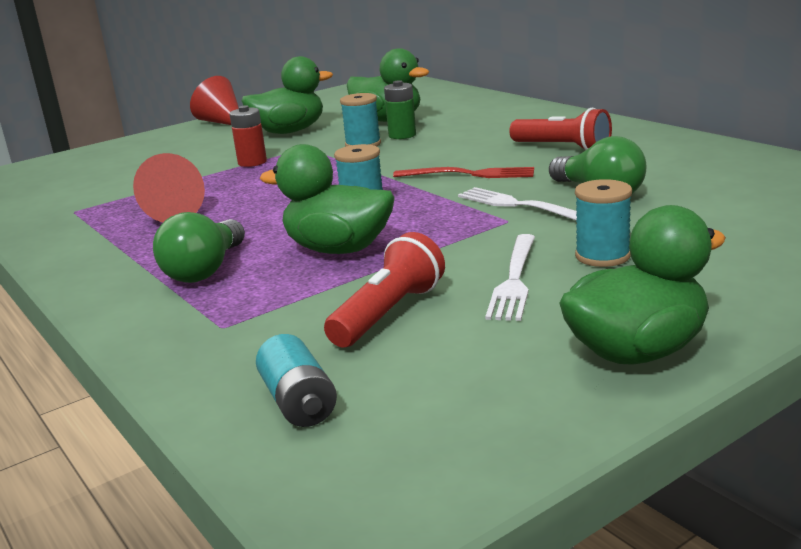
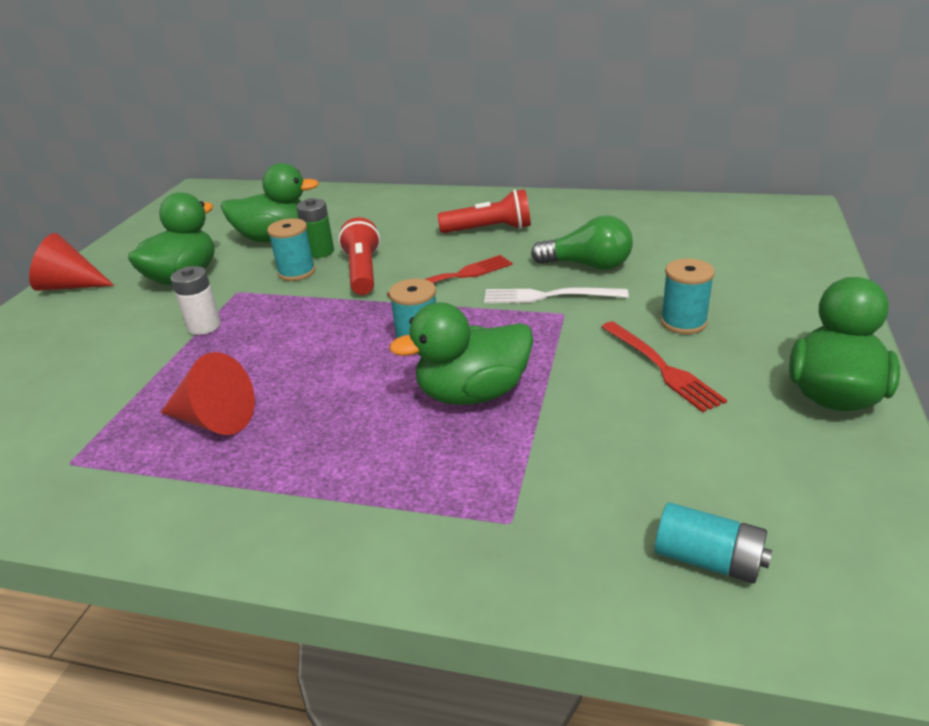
camera: 40 degrees left, 10 degrees up
(205, 270) = (380, 469): green light bulb -> none
(252, 162) = (204, 326): red battery -> white battery
(388, 313) = (626, 439): red flashlight -> red flashlight (362, 271)
(514, 280) = (661, 367): white fork -> red fork

